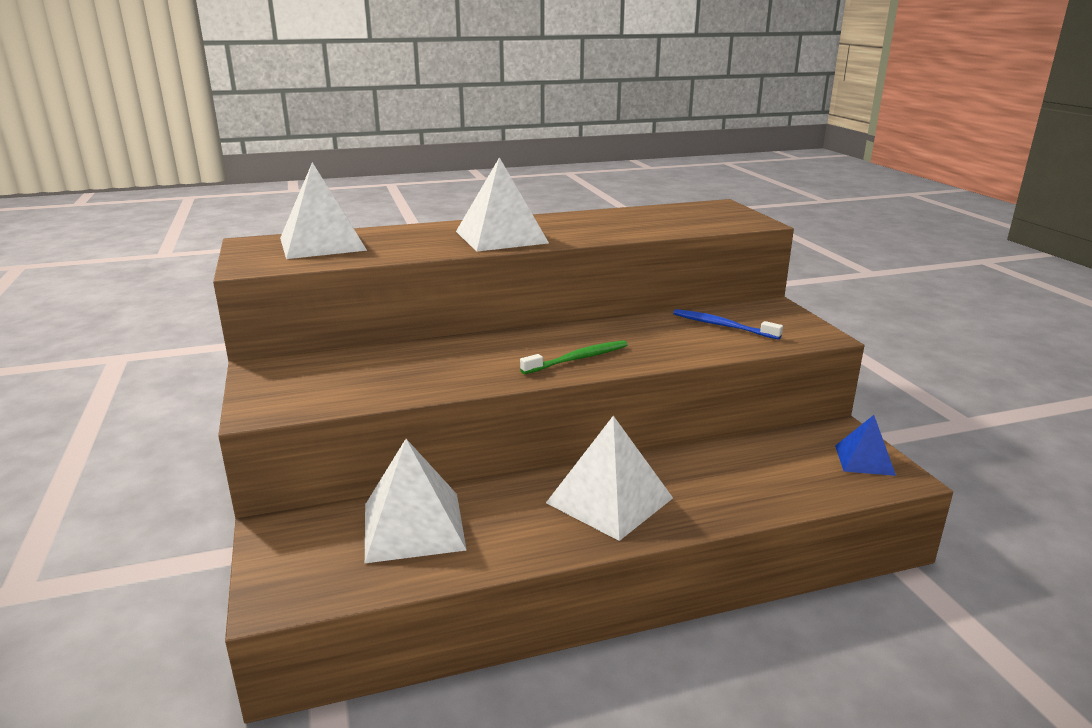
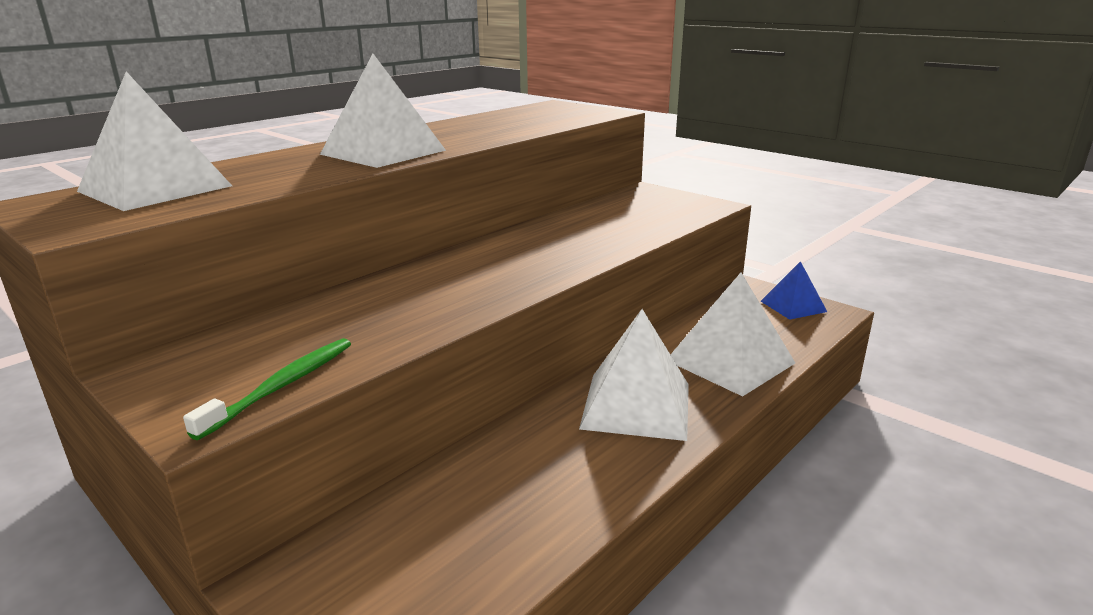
camera: 30 degrees left, 0 degrees up
(413, 526) = (462, 506): white pyramid -> white pyramid (730, 361)
(578, 359) = (534, 267): green toothbrush -> green toothbrush (282, 386)
(722, 326) = (626, 212): blue toothbrush -> none

